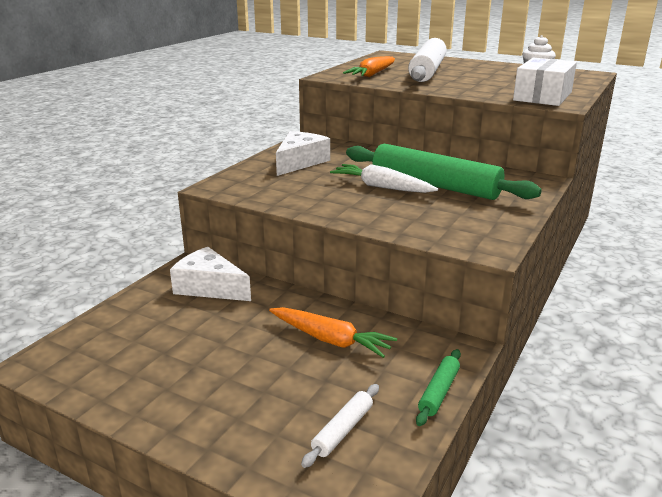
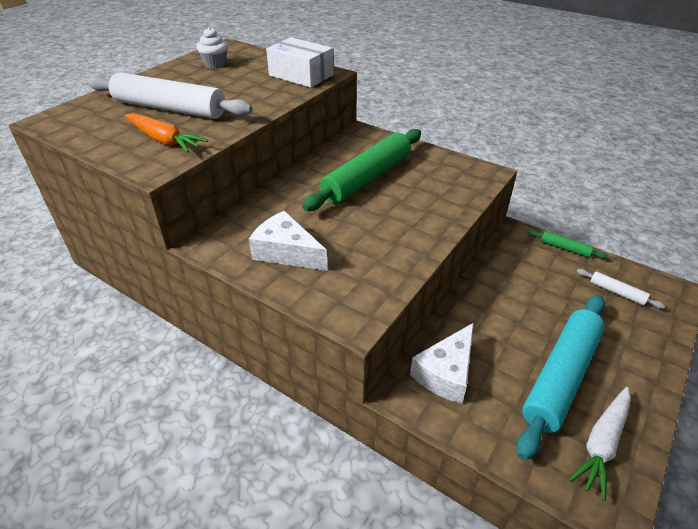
camera: 85 degrees left, 15 degrees up
(193, 354) = (560, 376): none -> turquoise rolling pin
(330, 340) = (519, 292): orange carrot -> none
(381, 187) = (368, 205): white carrot -> white carrot (602, 444)

